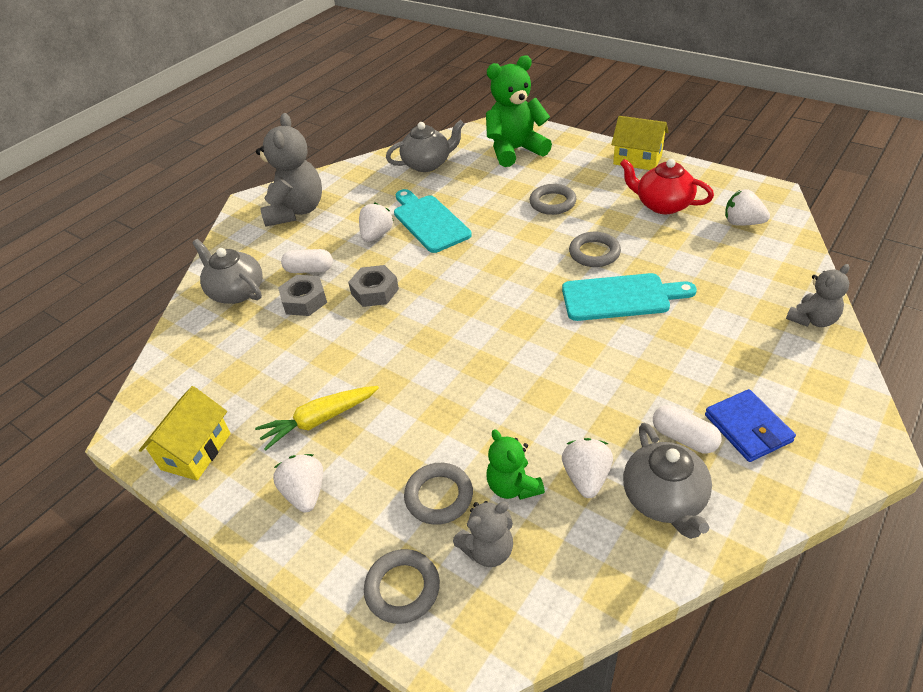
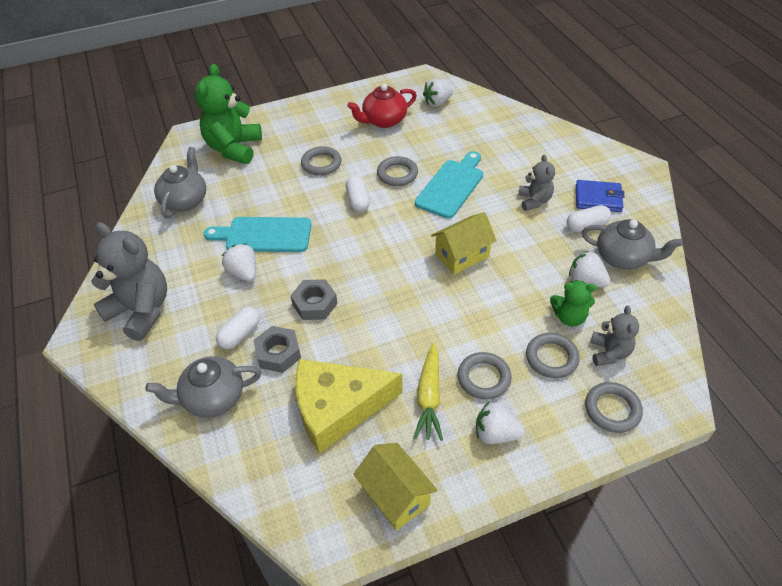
camera: 60 degrees left, 5 degrees up
(269, 366) = (338, 408): none -> yellow cheese
(370, 450) = (484, 378): none -> grey ring
(528, 248) = (358, 201): none -> white capsule
(637, 159) = (323, 103): yellow house -> yellow house (462, 255)
(812, 320) = (541, 129): grey teddy bear -> grey teddy bear (534, 201)

